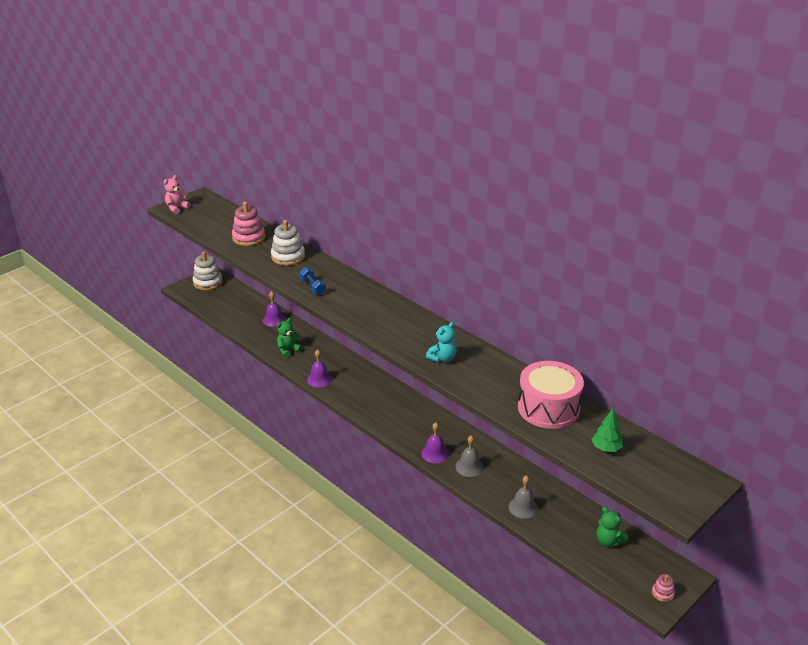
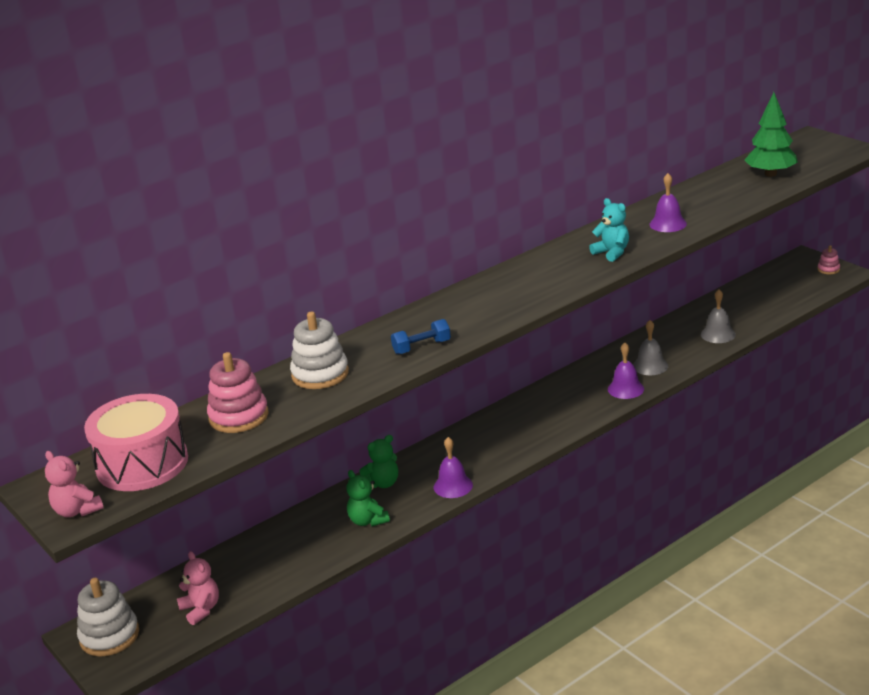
camera: 80 degrees left, 5 degrees down
(221, 305) = (201, 609): none -> pink teddy bear
(274, 320) = (273, 541): purple bell -> purple bell (668, 224)
(548, 408) = (707, 198): pink drum -> pink drum (142, 463)
(606, 448) = (770, 174): green tree -> green tree, size x1.57
(608, 541) = (762, 290): green teddy bear -> green teddy bear (383, 483)

